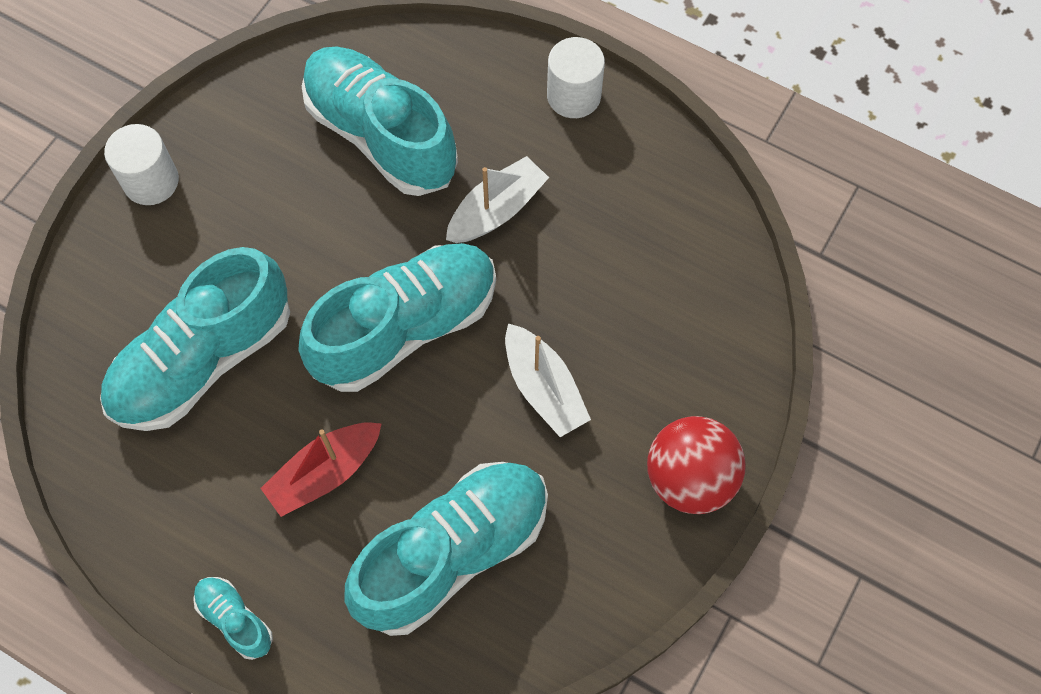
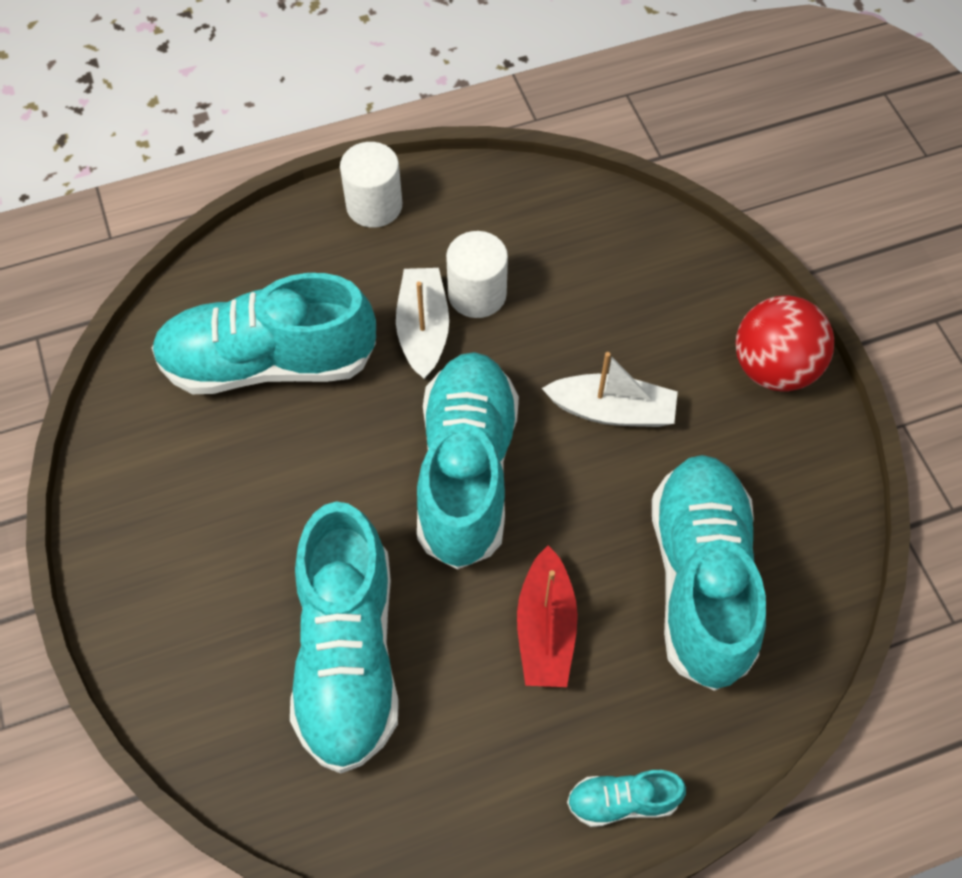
camera: 50 degrees left, 5 degrees down
(151, 181) = (124, 574): white cylinder -> white cylinder (477, 294)

